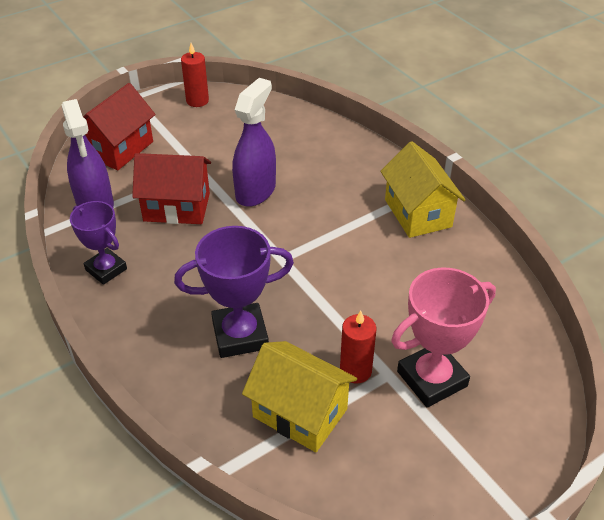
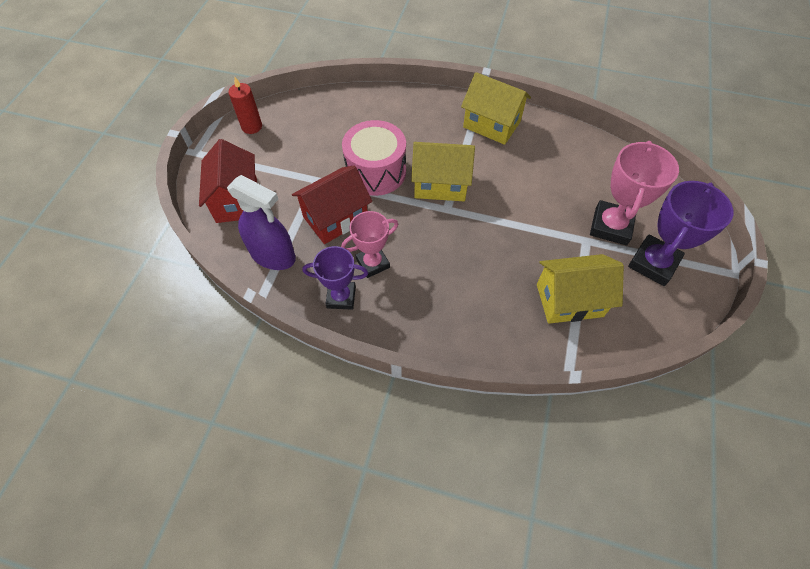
camera: 40 degrees left, 15 degrees up
(162, 260) = (373, 263): none -> pink trophy
(240, 335) = (481, 278): purple trophy -> purple trophy (653, 263)
(256, 191) = (376, 172): purple spray bottle -> pink drum
(301, 235) = (440, 184): none -> yellow house
(355, 371) = (569, 251): red candle -> none

